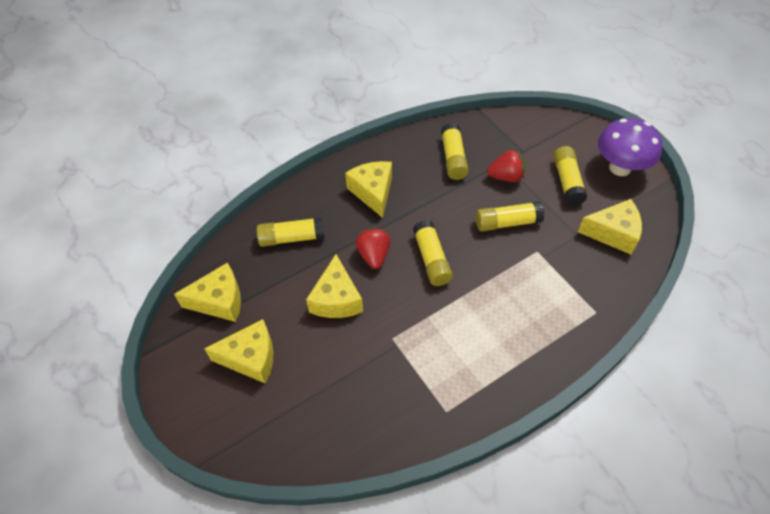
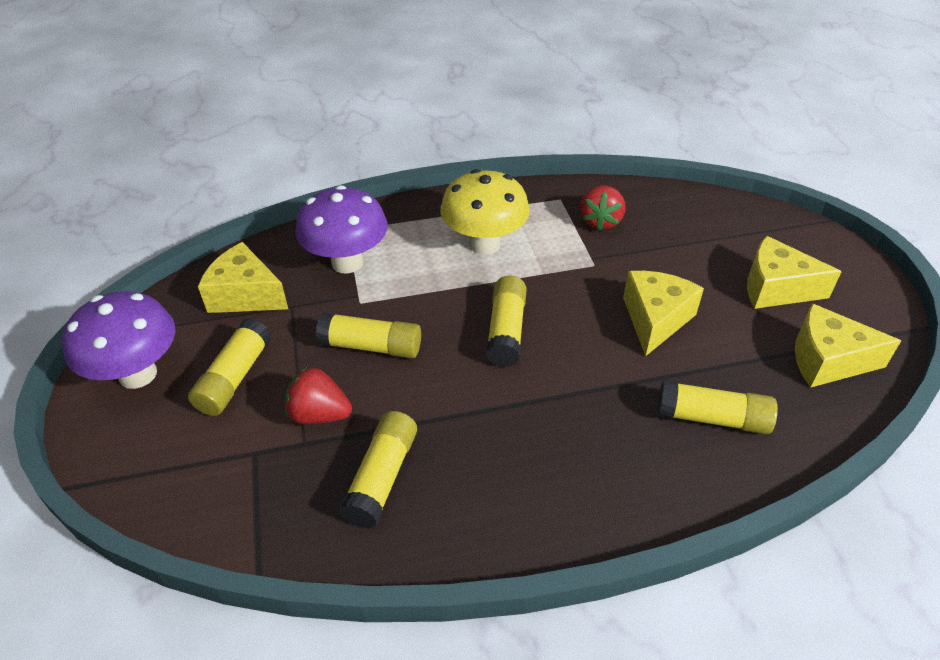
camera: 160 degrees left, 10 degrees down
(373, 192) = (555, 456): yellow cheese -> none
(373, 255) = (587, 357): red strawberry -> red strawberry (600, 221)
(483, 332) = (484, 244): none -> yellow mushroom
(570, 280) = (347, 262): none -> purple mushroom

